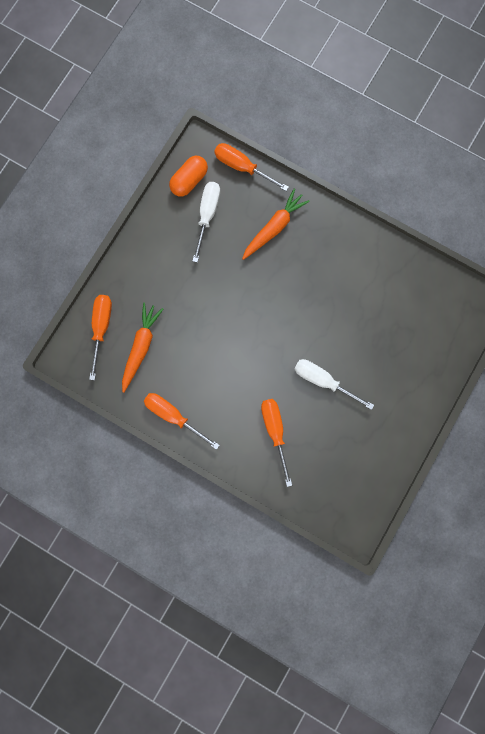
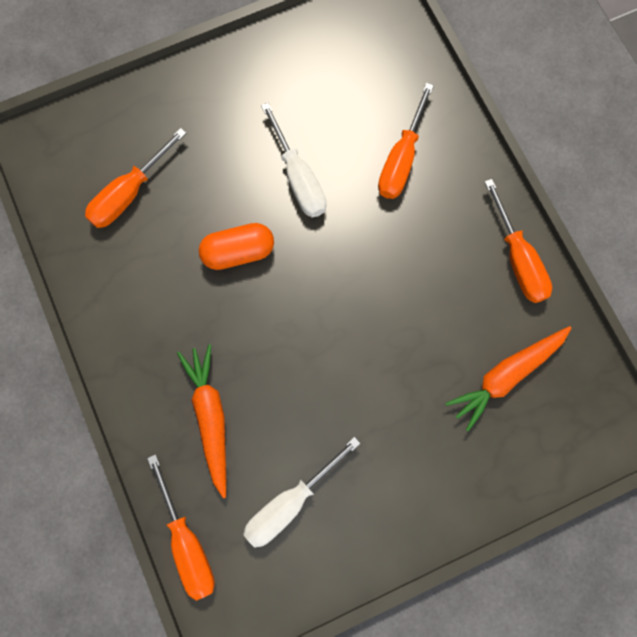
camera: 145 degrees left, 5 degrees down
(101, 328) = (546, 440): orange screwdriver -> orange screwdriver (129, 193)
(189, 181) = (279, 578): orange capsule -> orange capsule (238, 252)
(274, 227) = (210, 417): orange carrot -> orange carrot turned 90 degrees clockwise

